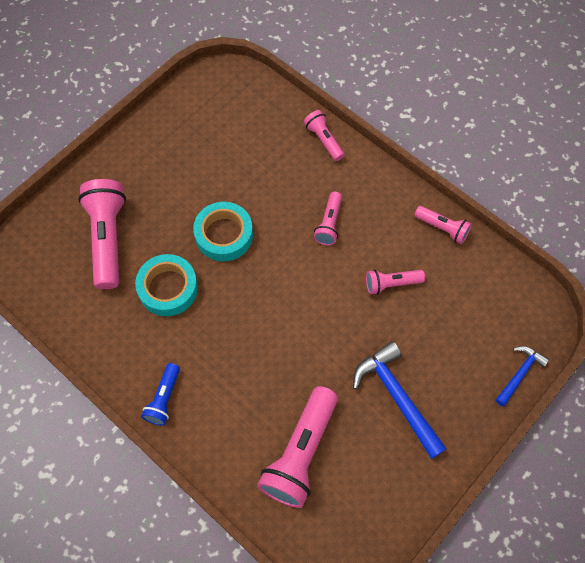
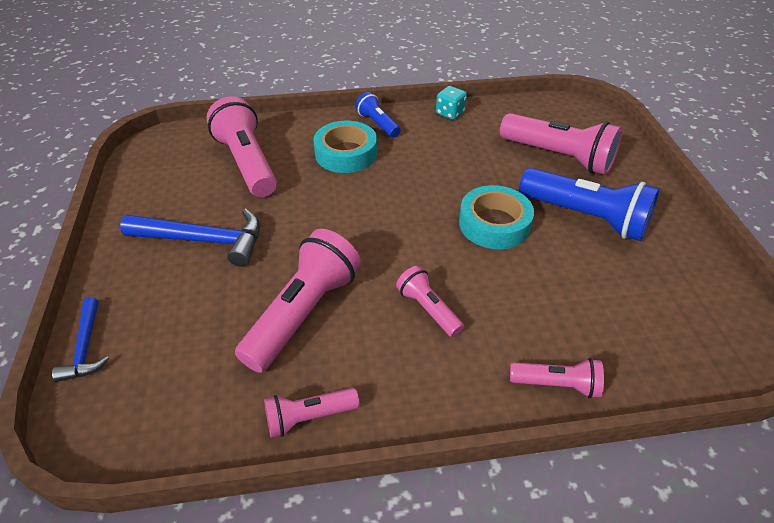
camera: 130 degrees right, 20 degrees down
(101, 353) = (450, 113): none -> turquoise dice
(168, 288) = (471, 166): turquoise tape -> turquoise tape (346, 153)
(171, 188) = (585, 217): none -> blue flashlight
(391, 284) = (303, 313): pink flashlight -> pink flashlight, size x1.88

